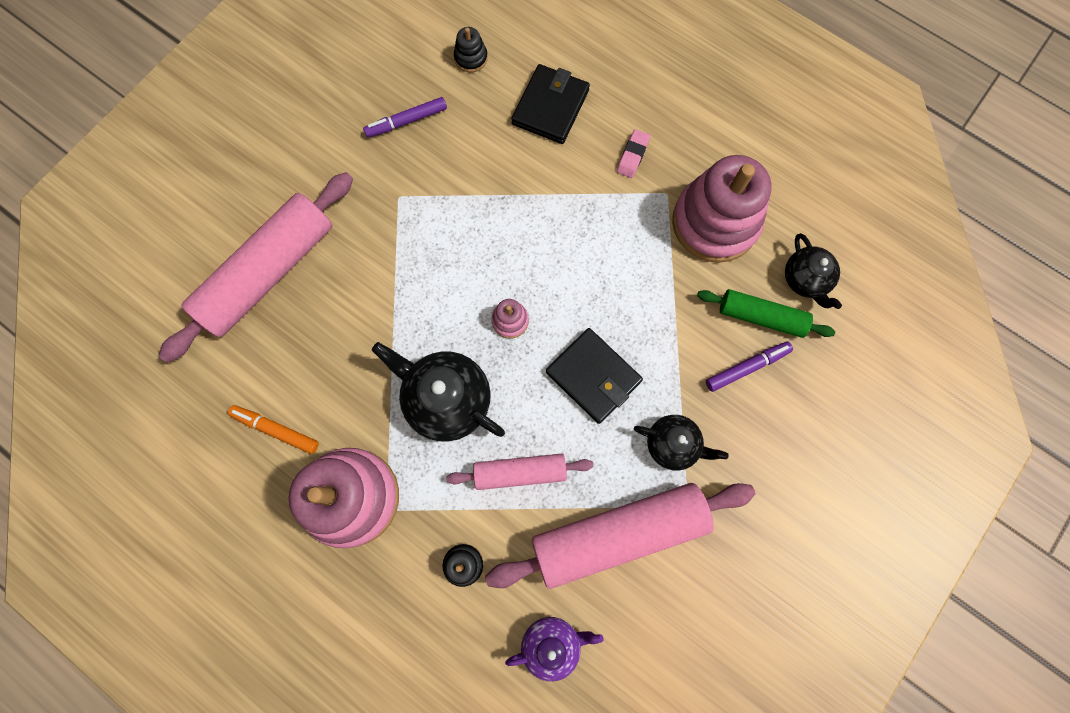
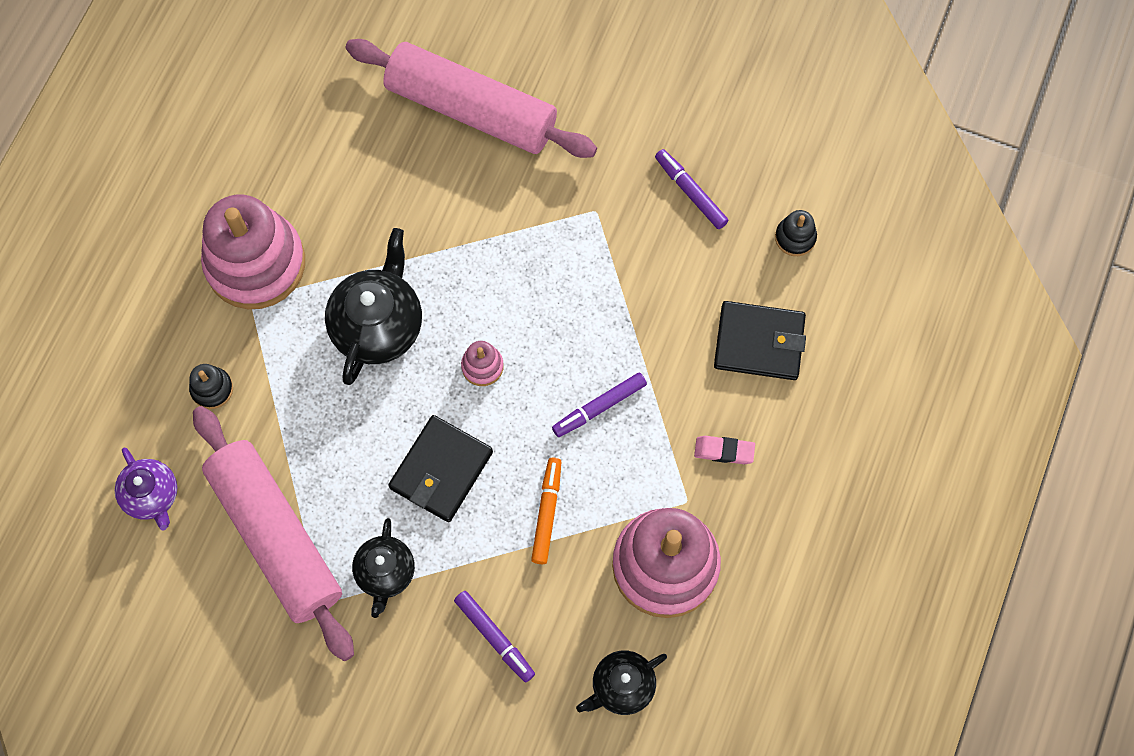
camera: 75 degrees right, 5 degrees down
(276, 430) = (307, 171): orange marker -> orange marker (547, 512)
(520, 472) = (318, 420): pink rolling pin -> none
(571, 237) = (599, 407): none -> purple marker
(761, 317) = (560, 642): green rolling pin -> none

